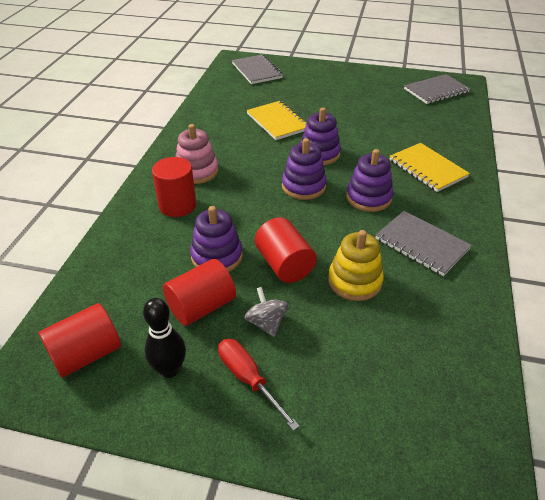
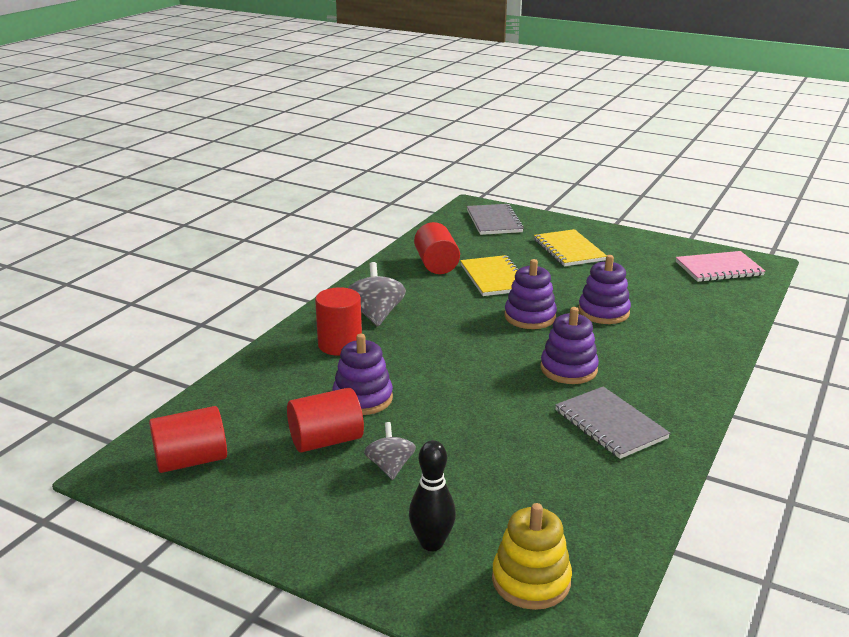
camera: 15 degrees right, 15 degrees down
(169, 369) = (269, 488): black bowling pin -> black bowling pin (432, 543)
(197, 171) = (375, 315): pink stacking toy -> grey spinning top
(248, 379) = (348, 512): red screwdriver -> none
(284, 264) = (435, 418): red cylinder -> red cylinder (436, 264)
(303, 186) = (494, 347): purple stacking toy -> purple stacking toy (603, 312)
(354, 281) = (510, 446): yellow stacking toy -> yellow stacking toy (531, 580)
(427, 168) = (660, 350): yellow notebook -> yellow notebook (569, 250)
(436, 91) = (719, 269): grey notebook -> pink notebook

